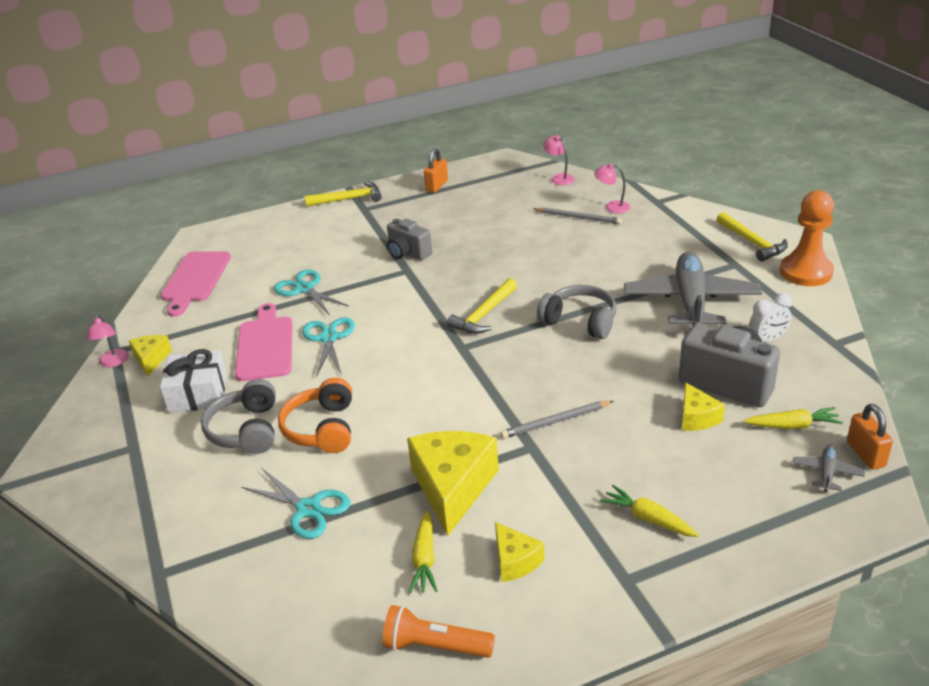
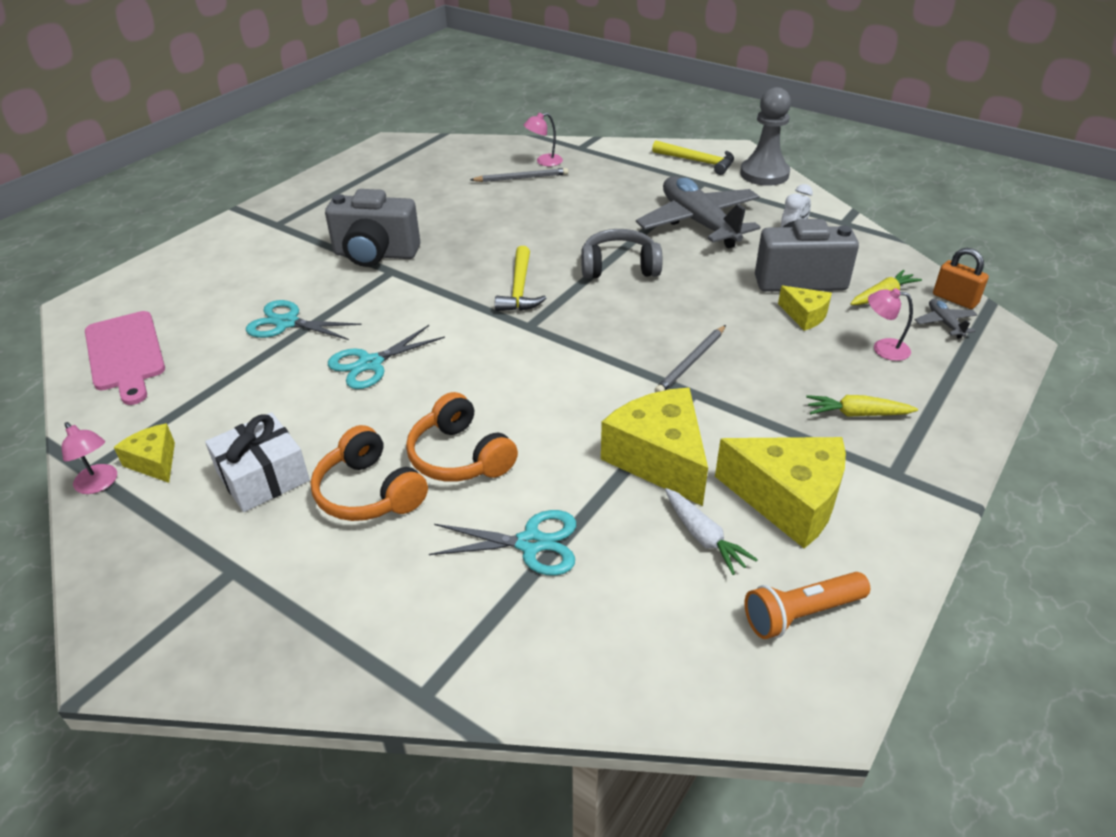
camera: 35 degrees left, 5 degrees up
(246, 430) = (369, 492): grey headphones -> orange headphones
(265, 345) = (298, 396): pink cutting board -> none
(328, 338) = (370, 363): turquoise scissors -> turquoise scissors turned 90 degrees counterclockwise
(349, 199) = (247, 219): yellow hammer -> none
(408, 253) = (375, 254): grey camera -> grey camera, size x1.57
(424, 559) = (704, 537): yellow carrot -> white carrot
(437, 186) = (340, 183): orange padlock -> none
(515, 561) = (788, 500): yellow cheese -> yellow cheese, size x1.92
(559, 178) = (465, 148): pink lamp -> pink lamp (883, 348)
(806, 272) = (764, 174): orange pawn -> grey pawn

